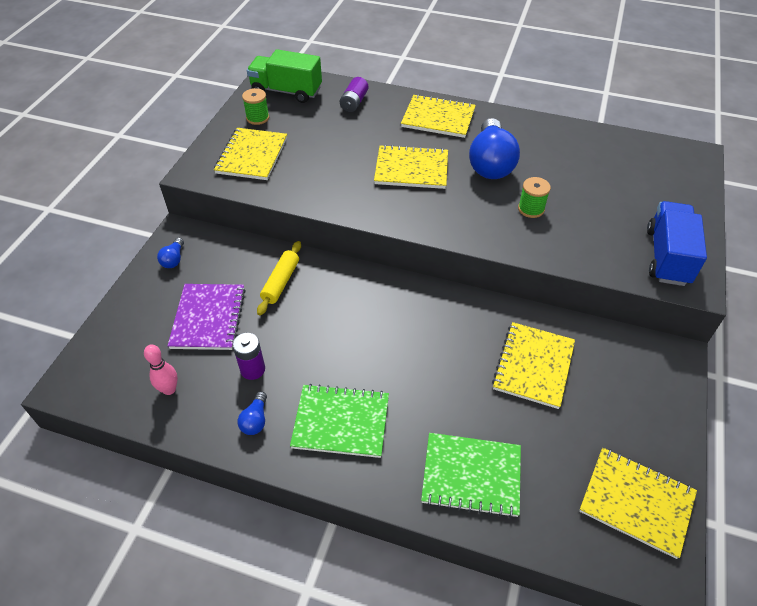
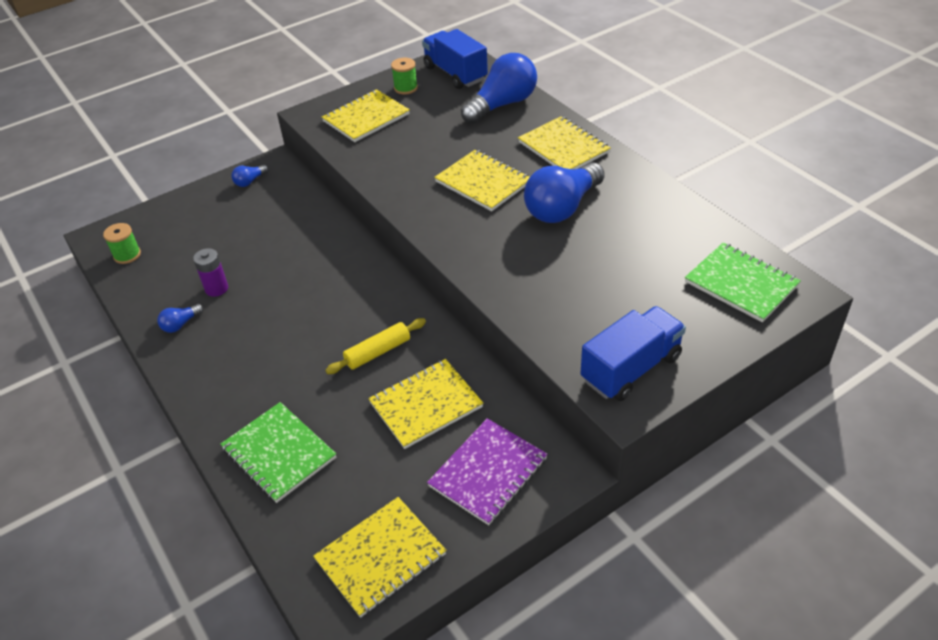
camera: 40 degrees right, 5 degrees down
(169, 389) = (151, 272): pink bowling pin -> none
(208, 318) = (227, 236): purple notebook -> purple notebook (488, 472)
(281, 282) = (305, 235): yellow rolling pin -> yellow rolling pin (378, 352)
(286, 91) = (455, 73): green truck -> blue truck
(341, 422) = (233, 359): green notebook -> green notebook (741, 284)
(354, 102) = (502, 104): purple battery -> blue light bulb
(531, 209) = (549, 264): green spool -> green spool (127, 255)
(636, 502) = (380, 557): yellow notebook -> yellow notebook turned 75 degrees clockwise

